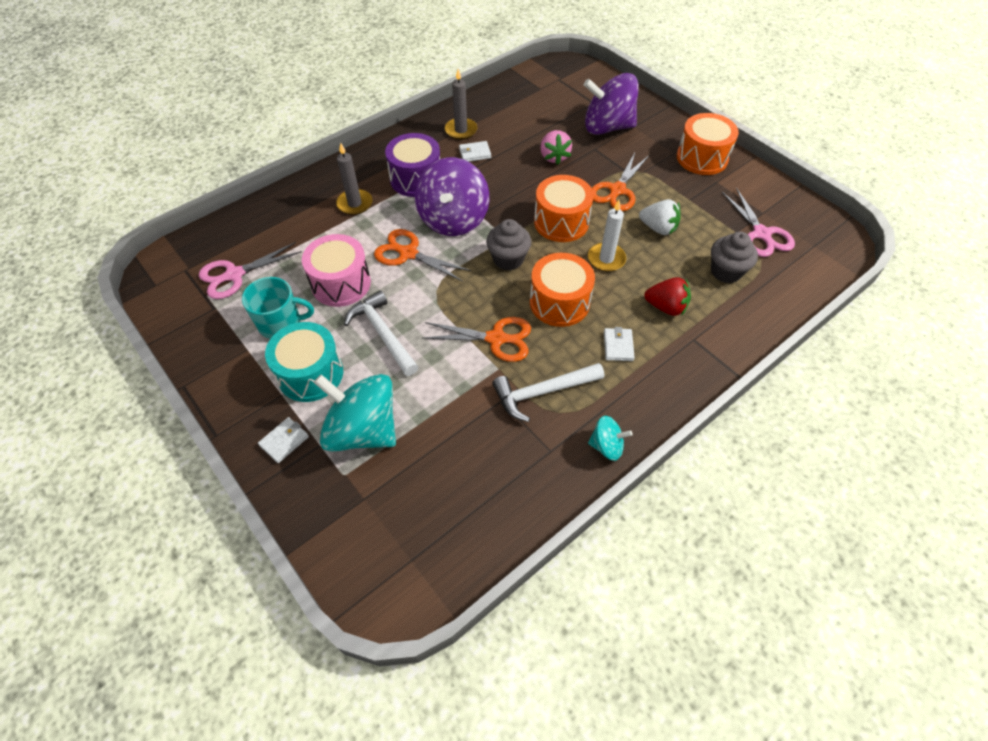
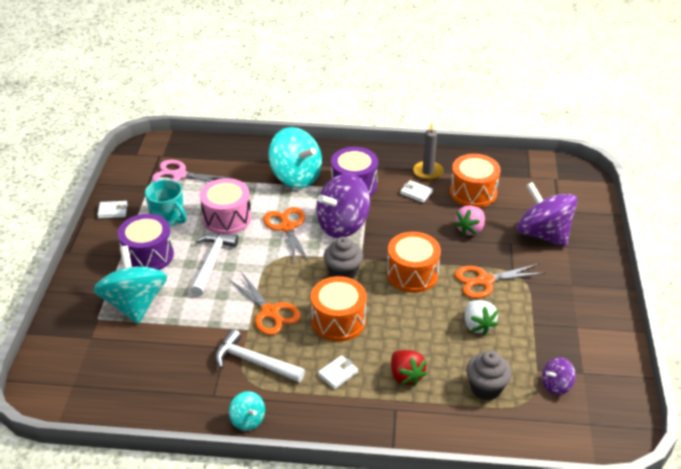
camera: 45 degrees right, 15 degrees down
(284, 441) = (93, 279): white wallet -> white wallet (113, 211)
(310, 374) = (148, 255): turquoise drum -> purple drum
(355, 204) = (296, 177): grey candle -> turquoise spinning top
(606, 259) = (409, 318): white candle -> none
(702, 158) = (590, 303): orange drum -> orange drum (473, 192)
(762, 234) = (556, 385): pink scissors -> purple spinning top

